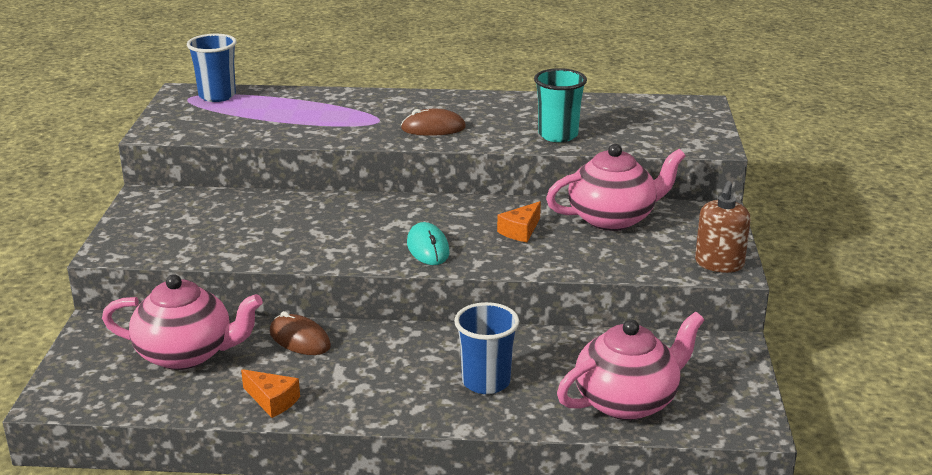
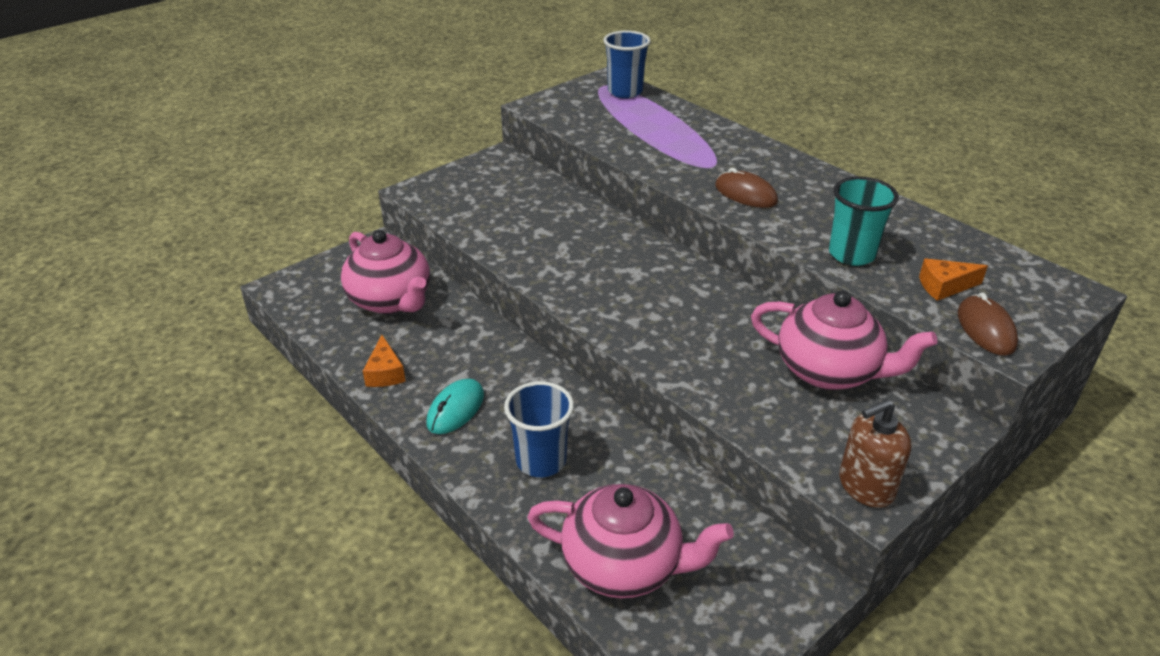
camera: 45 degrees right, 10 degrees up
(300, 339) = (471, 333): brown mouse -> brown mouse (986, 329)
(428, 248) = (621, 308): turquoise mouse -> turquoise mouse (455, 409)
(521, 231) = (722, 335): orange cheese -> orange cheese (944, 286)

